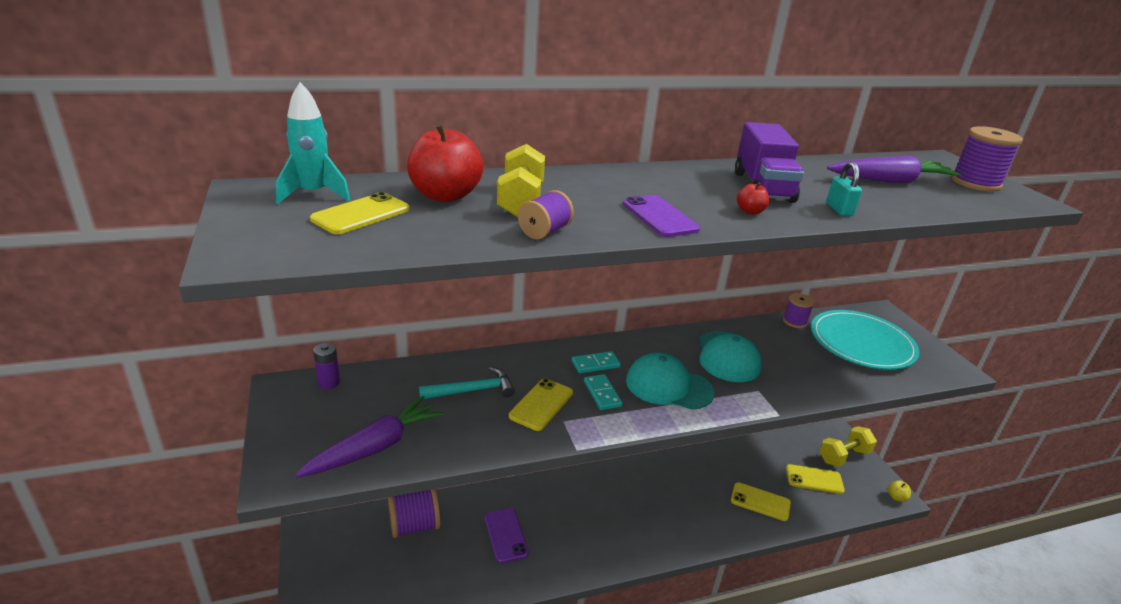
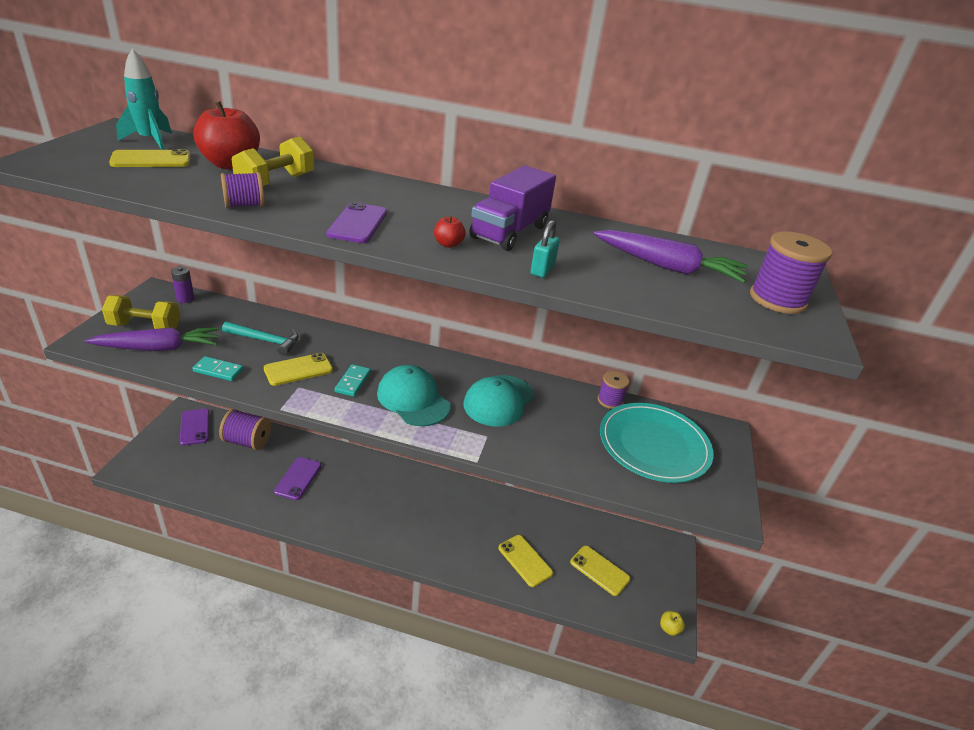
camera: 30 degrees right, 5 degrees up
(339, 540) = (195, 427): none -> purple phone
(595, 364) = (378, 360): turquoise domino -> turquoise domino (218, 370)
(843, 456) = (655, 568): yellow dumbbell -> yellow dumbbell (145, 327)

